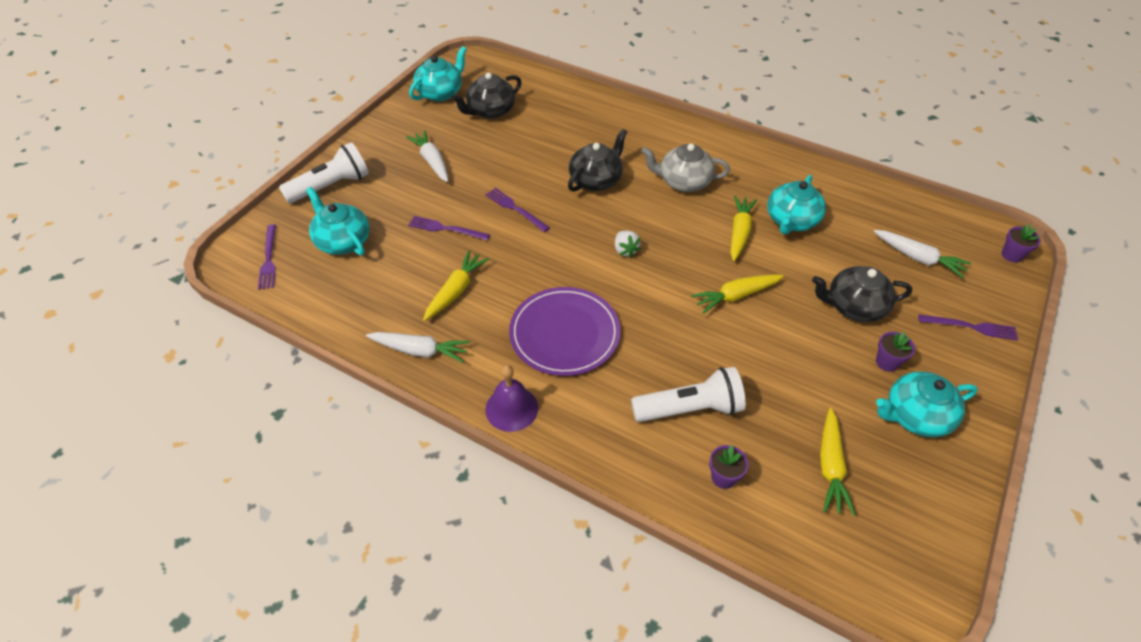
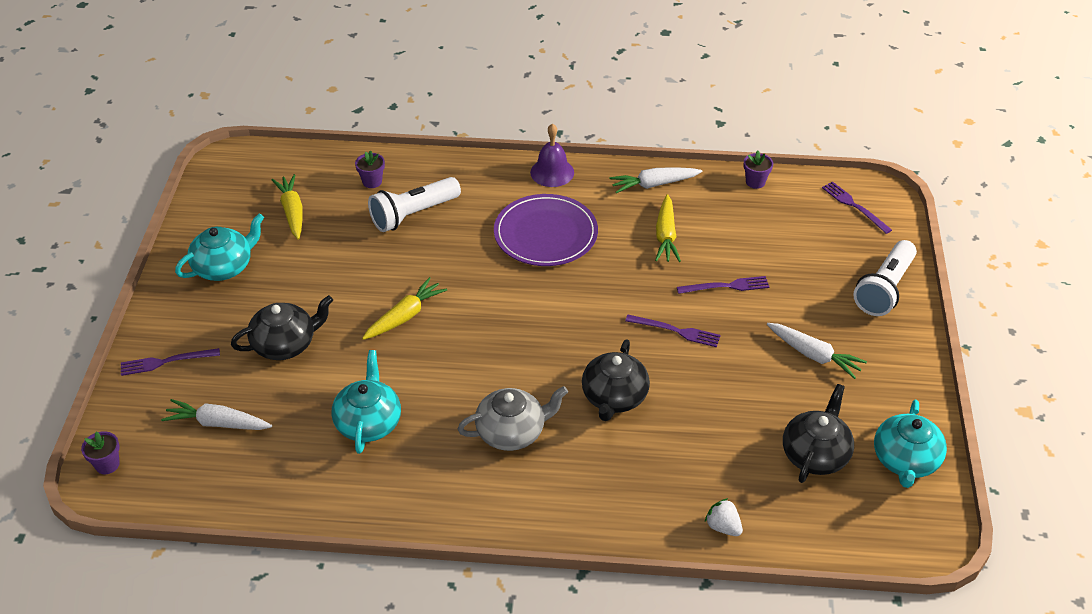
camera: 155 degrees right, 5 degrees down
(343, 241) = (809, 242): turquoise teapot -> none
(625, 250) = (534, 325): white strawberry -> white strawberry (723, 527)
(739, 232) = (423, 386): yellow carrot -> none
(887, 362) = (250, 302): purple flower pot -> purple flower pot (755, 182)

